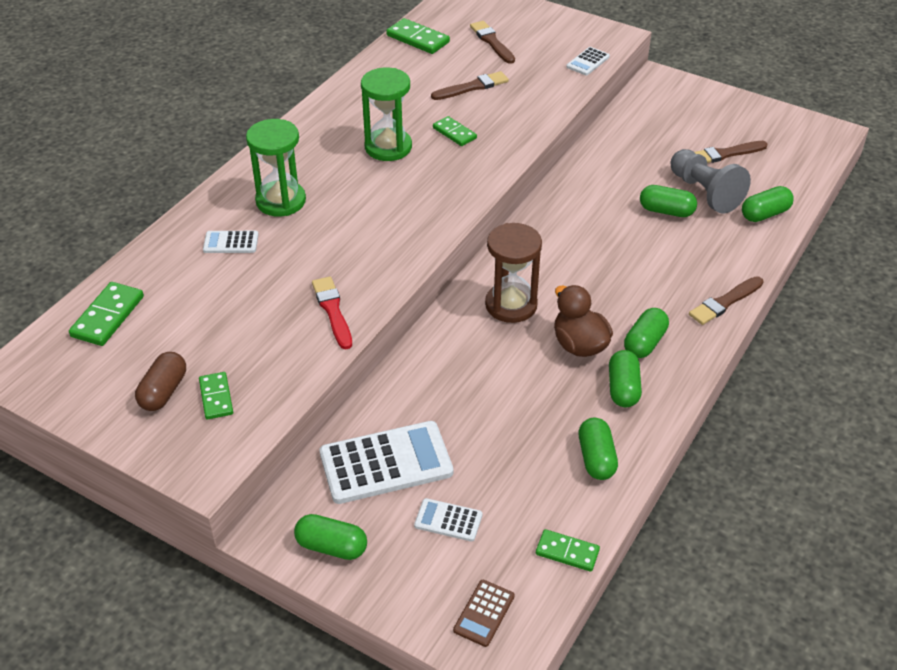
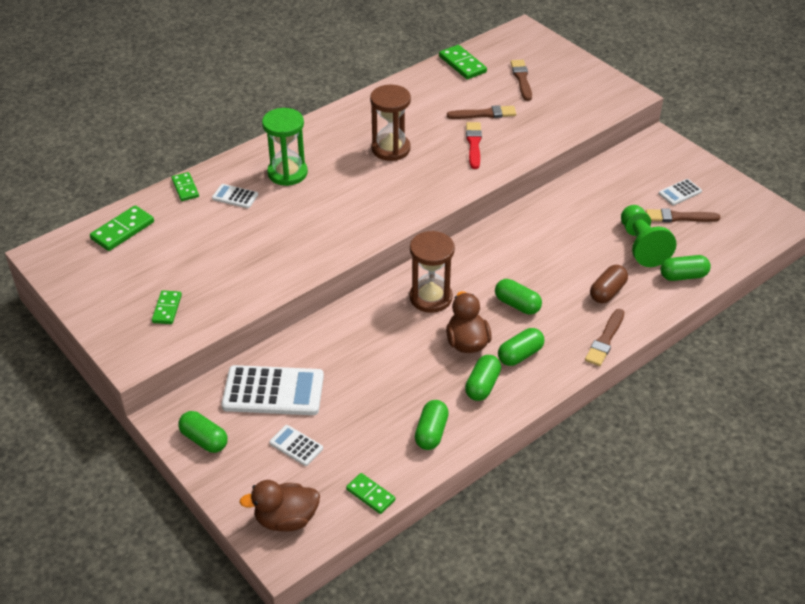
camera: 20 degrees right, 0 degrees up
(163, 392) = (133, 295): brown capsule -> brown capsule (607, 292)
(332, 311) = (281, 267): red brush -> red brush (474, 144)
(388, 147) = (391, 149): green hourglass -> brown hourglass
(454, 133) = (449, 149): green domino -> green domino (185, 188)
(484, 613) = (286, 519): brown calculator -> brown duck
(588, 62) = (592, 113): white calculator -> white calculator (680, 192)
(666, 211) = (599, 253): green capsule -> green capsule (517, 304)
(704, 192) = (641, 245): grey pawn -> green pawn
(725, 302) = (605, 340): brown brush -> brown brush turned 45 degrees counterclockwise

